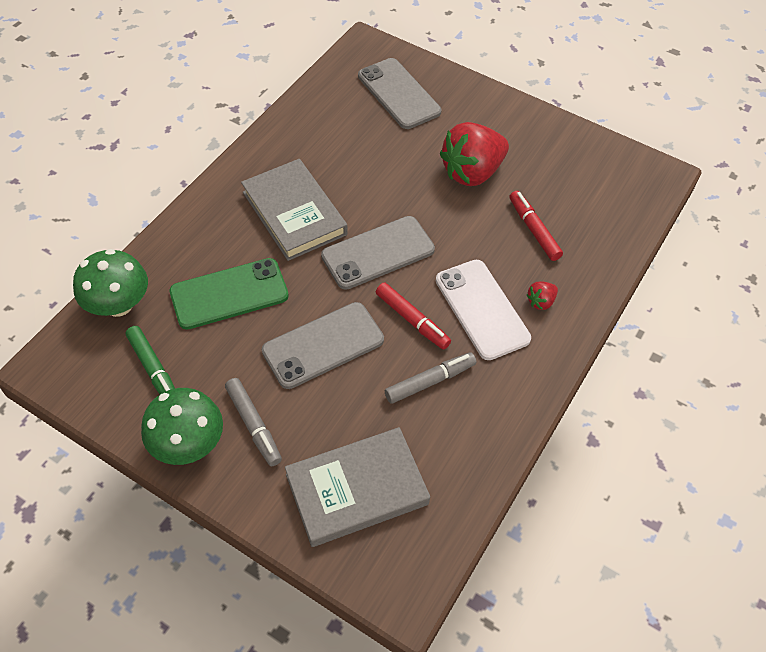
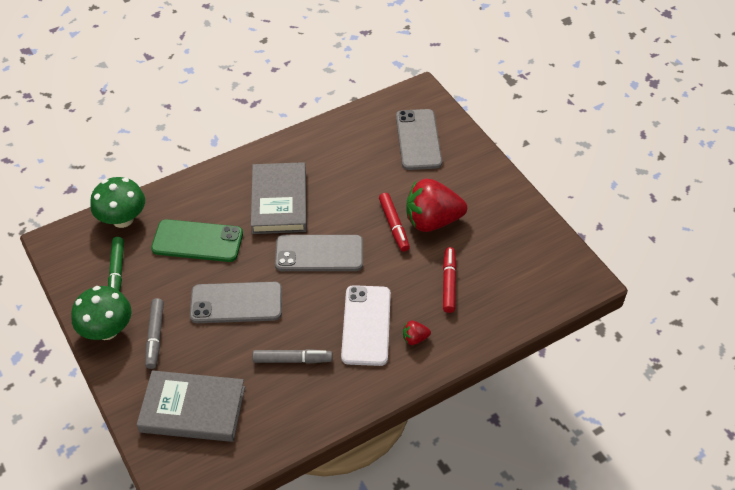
camera: 30 degrees right, 5 degrees down
(412, 319) = (310, 311): red marker -> red marker (394, 225)

